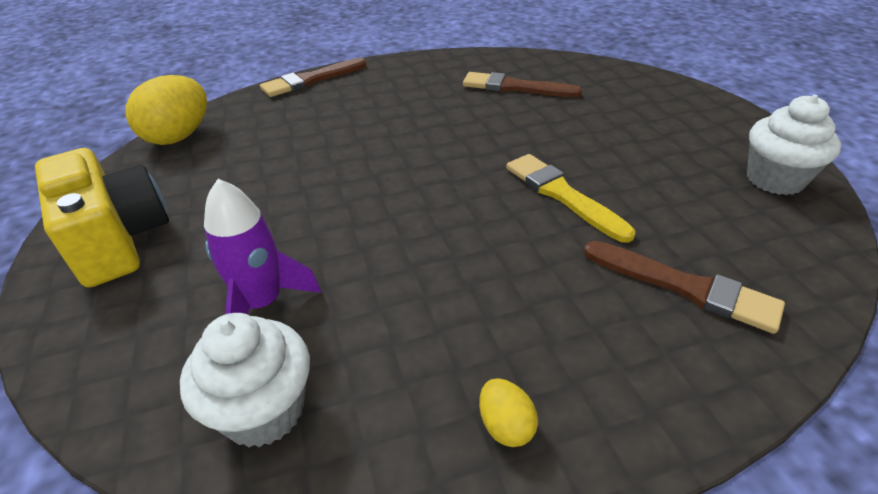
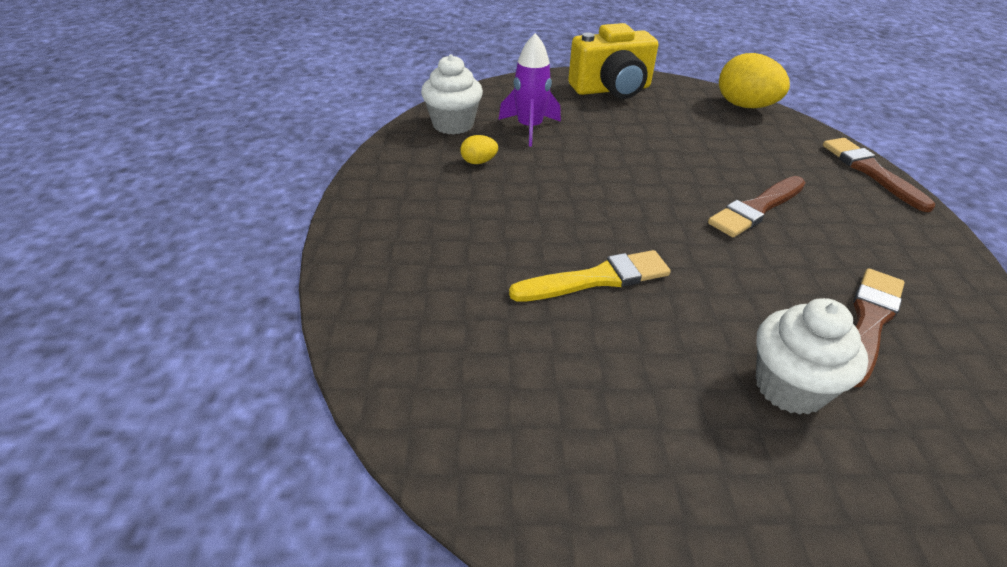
camera: 105 degrees right, 0 degrees up
(505, 426) = (391, 186): yellow egg -> yellow egg (478, 162)
(685, 287) = (438, 302): brown brush -> brown brush (756, 209)
(774, 179) = (564, 487): white cupcake -> white cupcake (789, 387)

